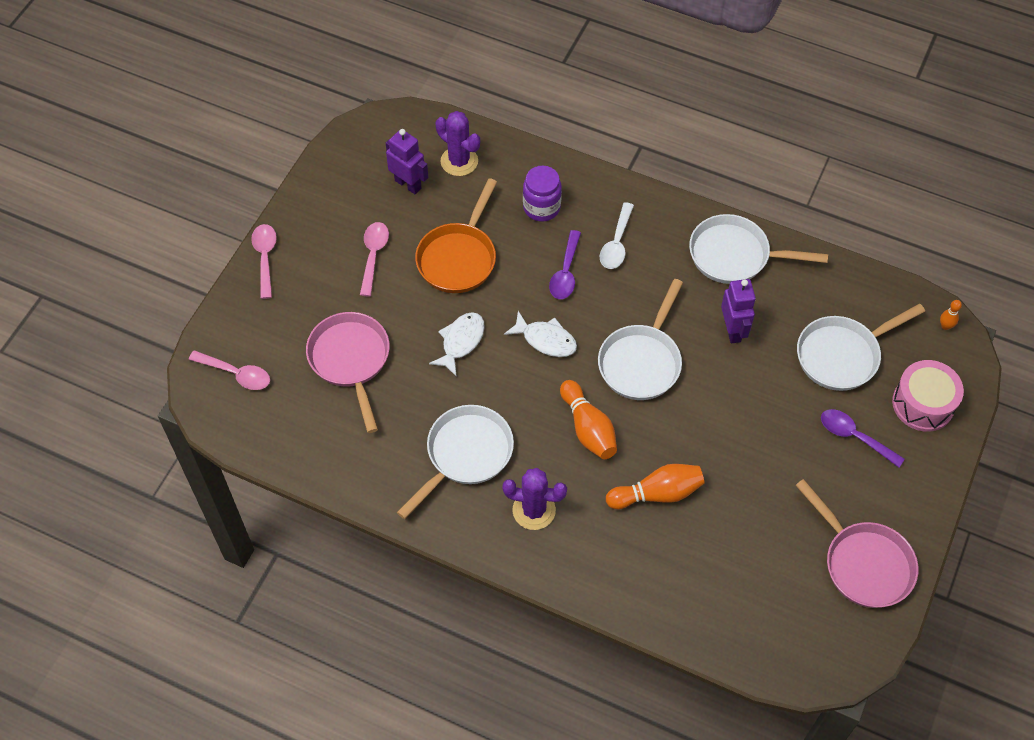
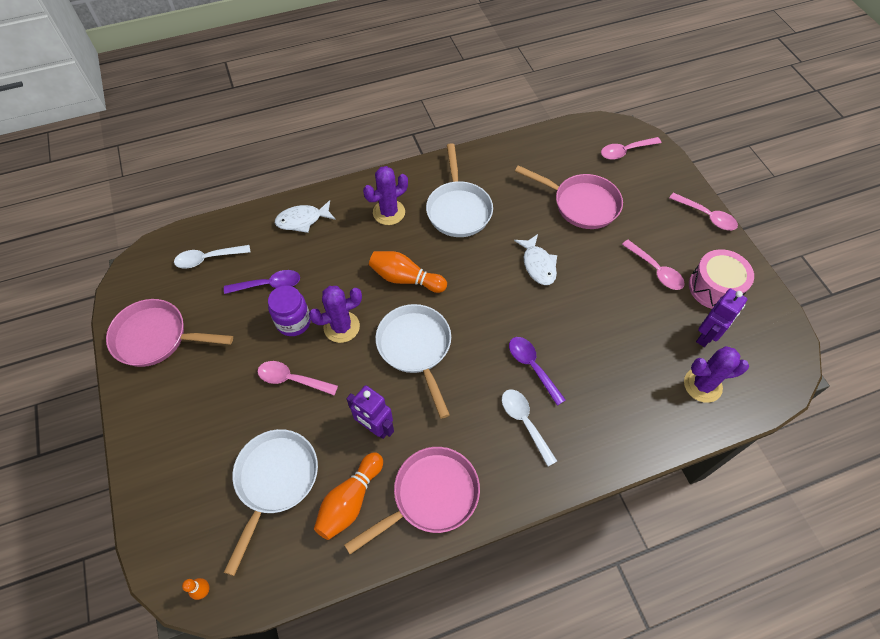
camera: 135 degrees right, 0 degrees up
(408, 184) = (706, 336): purple robot -> purple robot turned 45 degrees counterclockwise
(458, 258) = (608, 314): orange pan -> none
(541, 207) = (606, 402): purple jar -> purple jar (293, 322)
(545, 340) = (491, 309): white fish -> white fish (302, 220)
(657, 493) = (326, 276): orange bowling pin -> orange bowling pin (350, 501)
(687, 432) = (341, 327): none -> purple cactus
(735, 255) = (430, 496): white pan -> pink pan
(756, 613) = (208, 259): none -> white spoon
(768, 421) = (292, 379): none -> pink spoon
(854, 436) = (220, 420): purple spoon -> purple spoon (269, 285)
(923, 404) = (181, 493): pink drum -> pink drum (714, 287)

